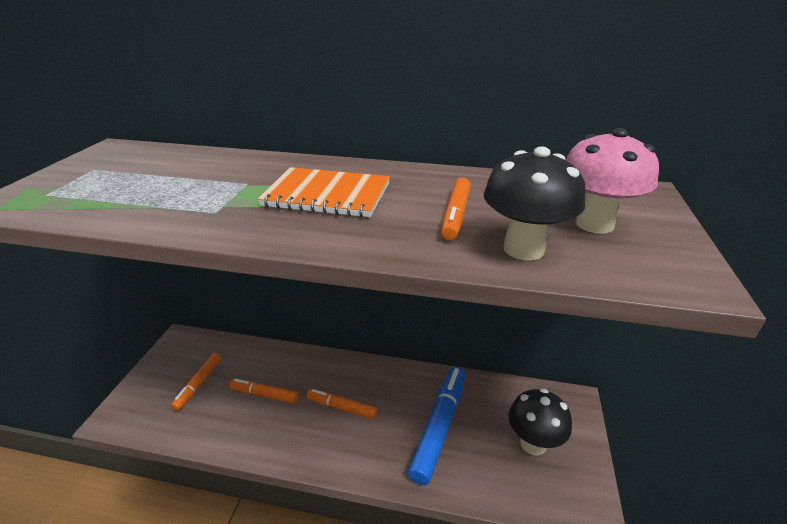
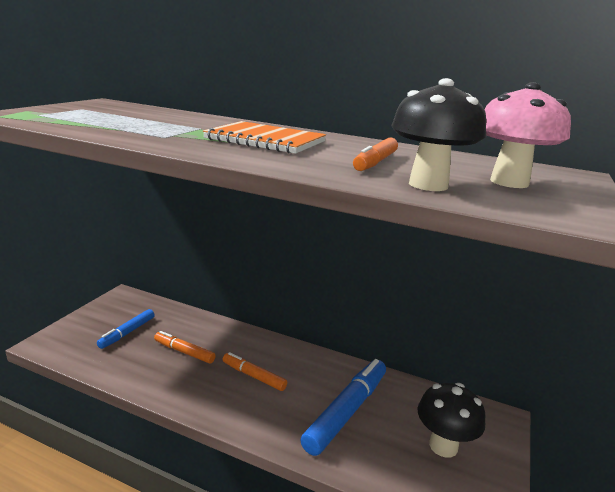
camera: 10 degrees right, 10 degrees down
(198, 384) = (127, 333): orange marker -> blue marker

